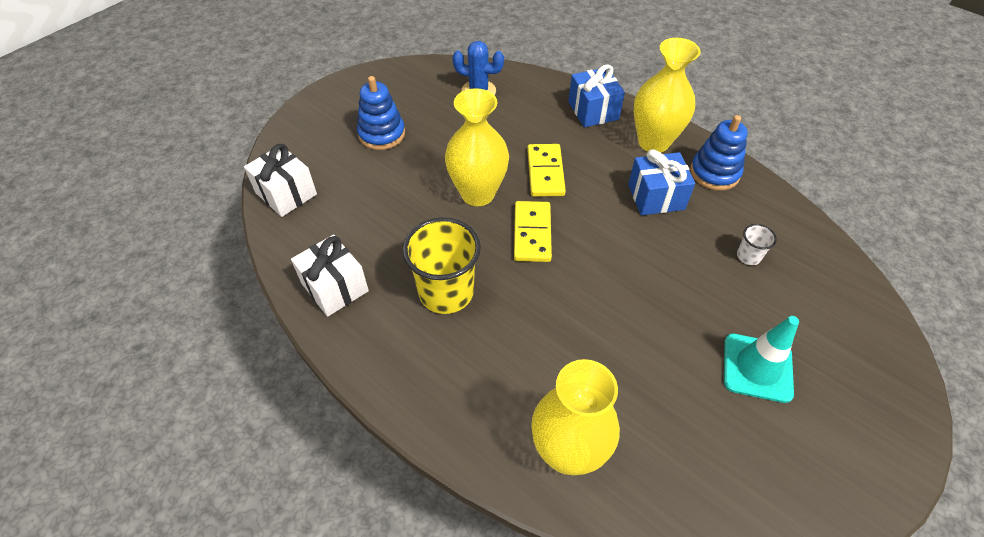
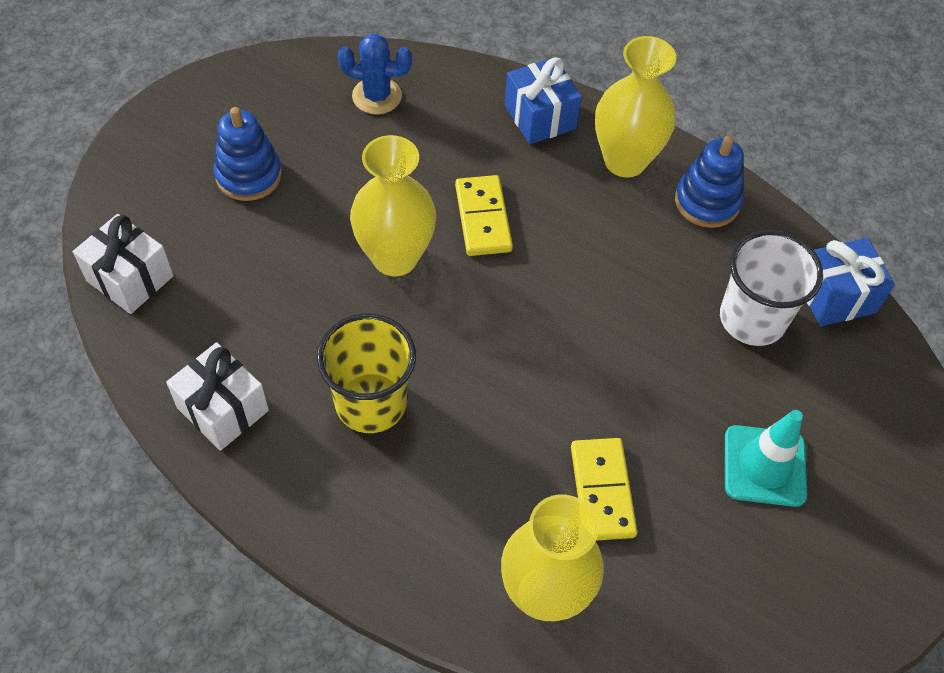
camera: 10 degrees left, 5 degrees up
(532, 233) = (473, 310): yellow domino -> yellow domino (602, 491)
(656, 197) = (632, 243): blue gift -> blue gift (835, 296)
(748, 256) = (752, 319): white cup -> white cup, size x2.19

